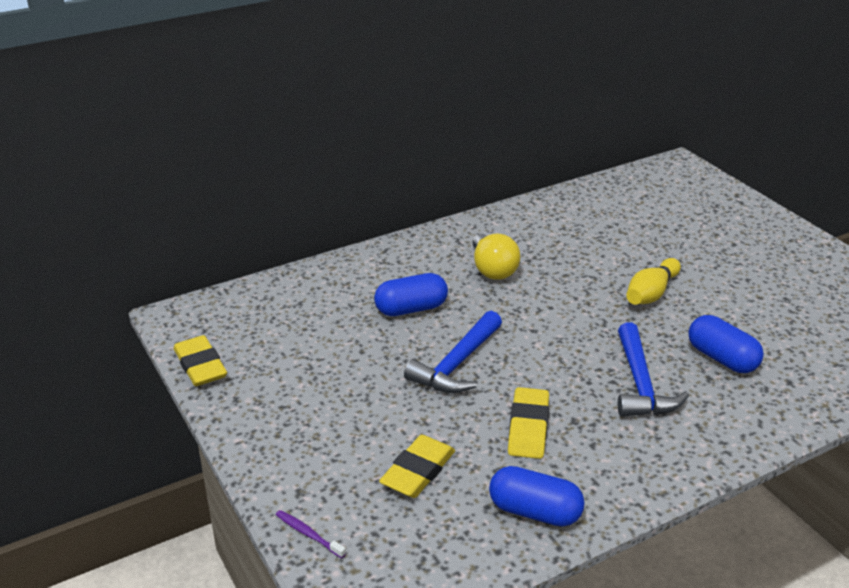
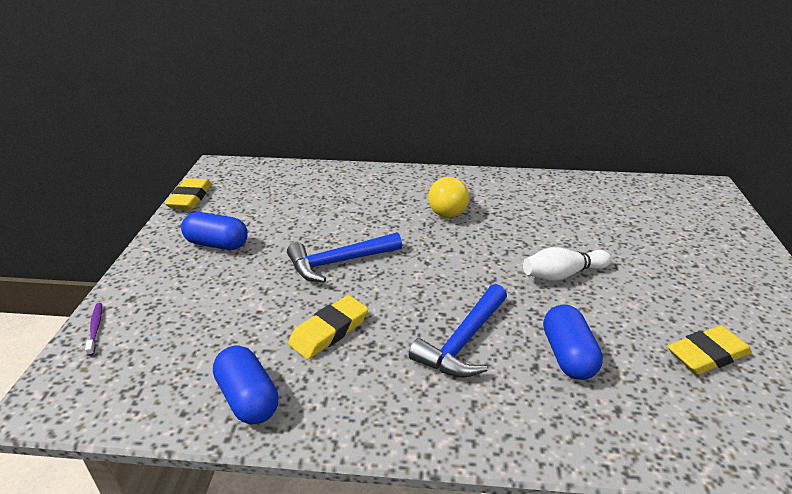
camera: 35 degrees right, 0 degrees up
(411, 309) = (358, 214): blue capsule -> blue capsule (217, 244)
(418, 471) = (214, 322): yellow eraser -> yellow eraser (707, 354)
(651, 293) = (562, 274): yellow bowling pin -> white bowling pin

